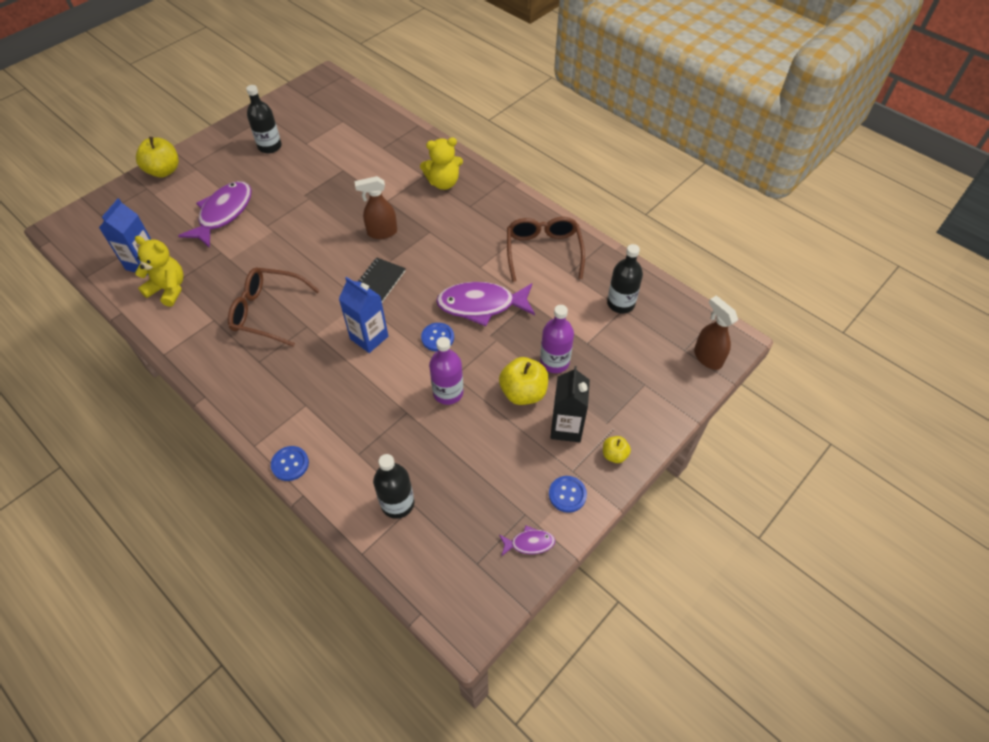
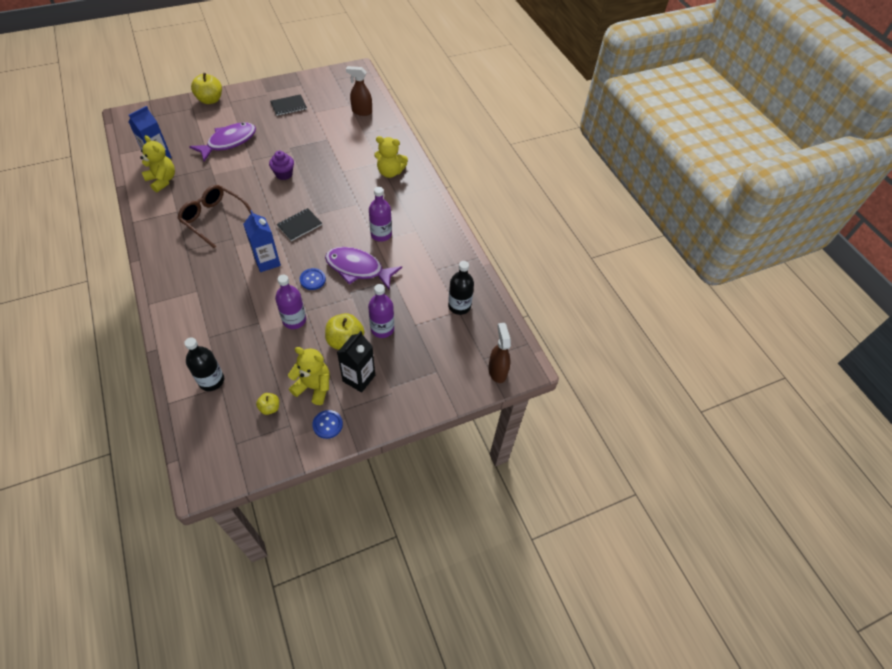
camera: 20 degrees right, 0 degrees up
(270, 146) = (288, 106): black bottle -> black notebook
(290, 464) = (162, 325): blue button -> none
(319, 228) = (284, 174): none -> purple cupcake
(382, 232) = (324, 192): brown spray bottle -> brown spray bottle (361, 111)
(481, 257) = (381, 234): none -> purple bottle
(522, 459) = (314, 387): none -> yellow teddy bear
(529, 543) = (279, 446): purple fish -> none
(543, 251) = (428, 247): brown glasses -> none
(614, 455) = (379, 412): yellow apple -> yellow apple (270, 408)

